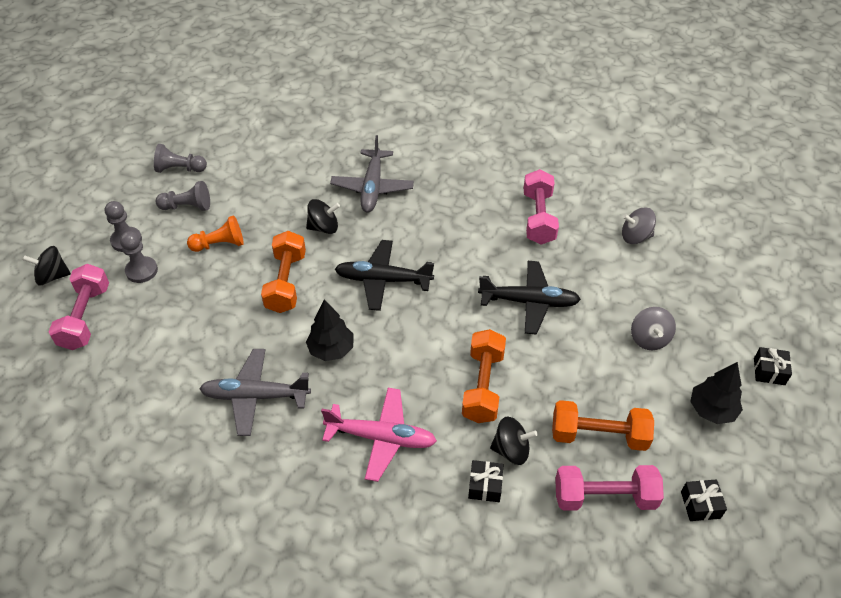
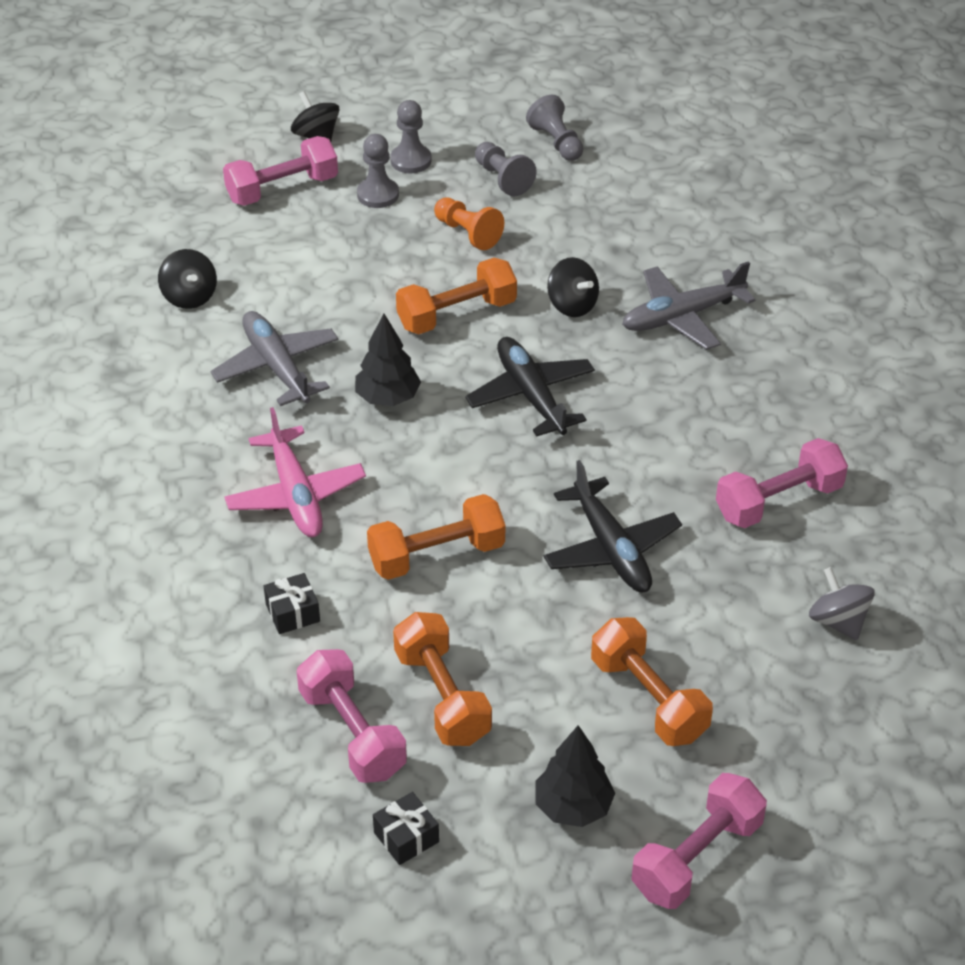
camera: 60 degrees right, 5 degrees down
(511, 450) = (360, 618): black spinning top -> black spinning top (189, 297)
(649, 339) = (648, 699): grey spinning top -> orange dumbbell
(769, 371) = (696, 857): black gift -> pink dumbbell

